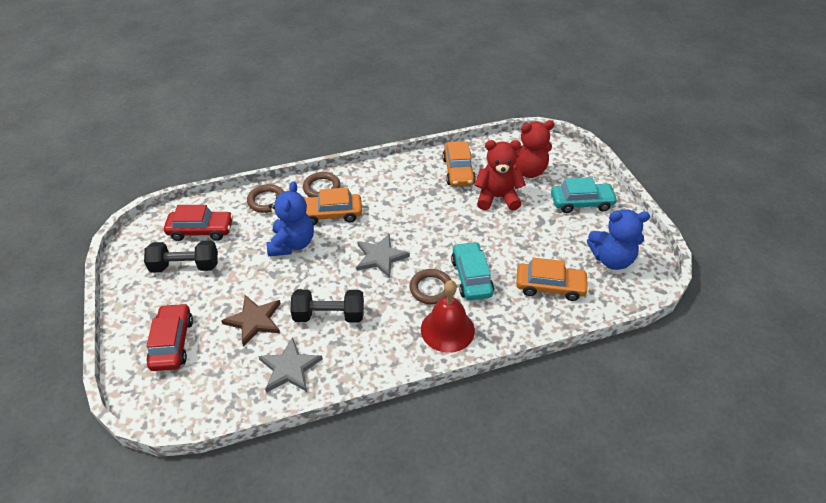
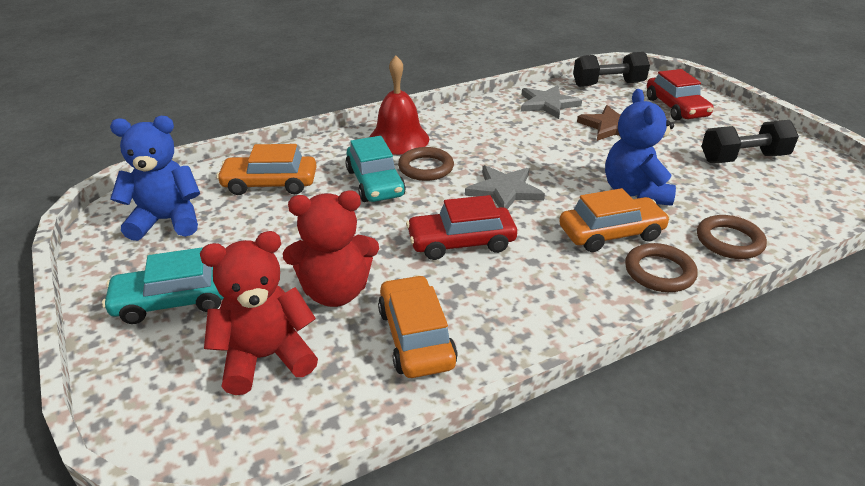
camera: 170 degrees right, 10 degrees down
(201, 230) = (775, 194): red car -> red car (461, 242)
(329, 315) = (535, 137): black dumbbell -> black dumbbell (608, 84)

